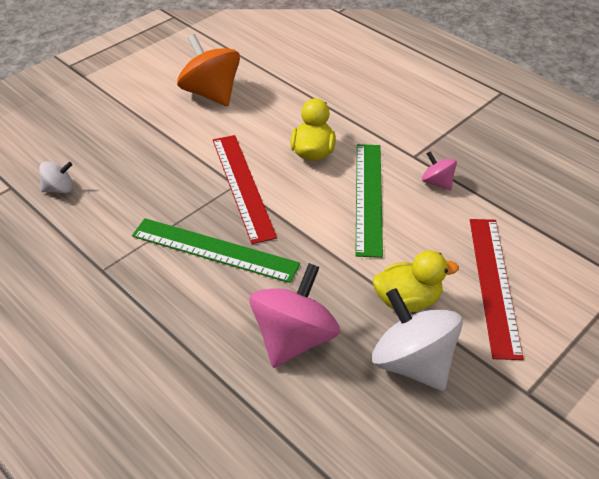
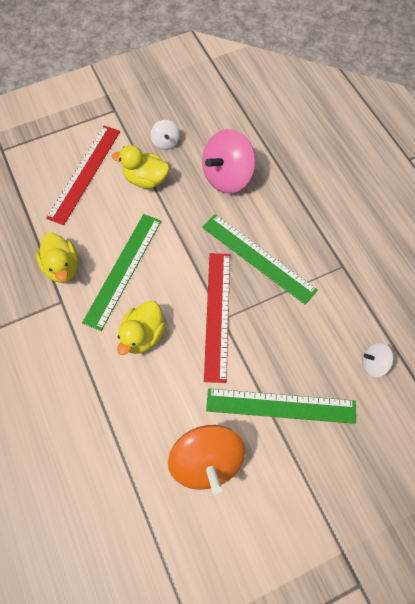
camera: 160 degrees left, 20 degrees up
(153, 138) = (281, 406): none -> green ruler
(412, 362) = (165, 142): white spinning top -> white spinning top, size x0.50
(437, 182) = (62, 267): pink spinning top -> yellow duck

